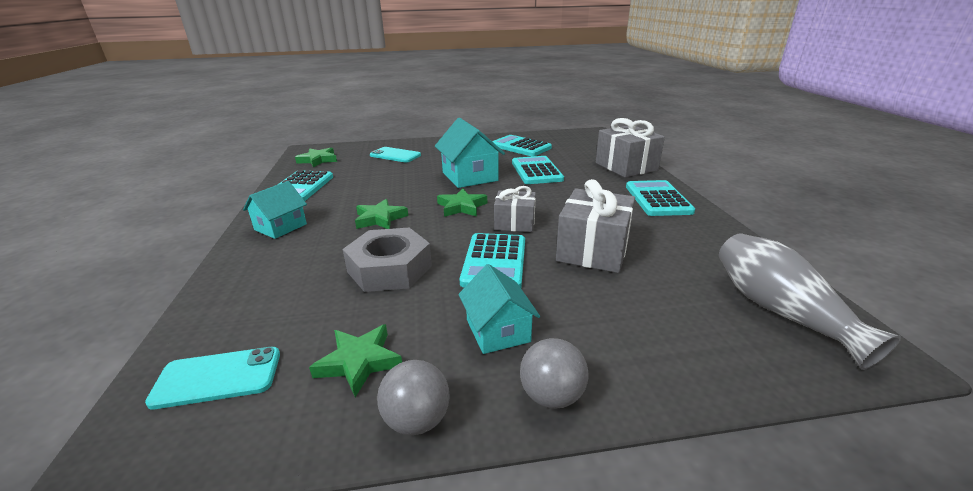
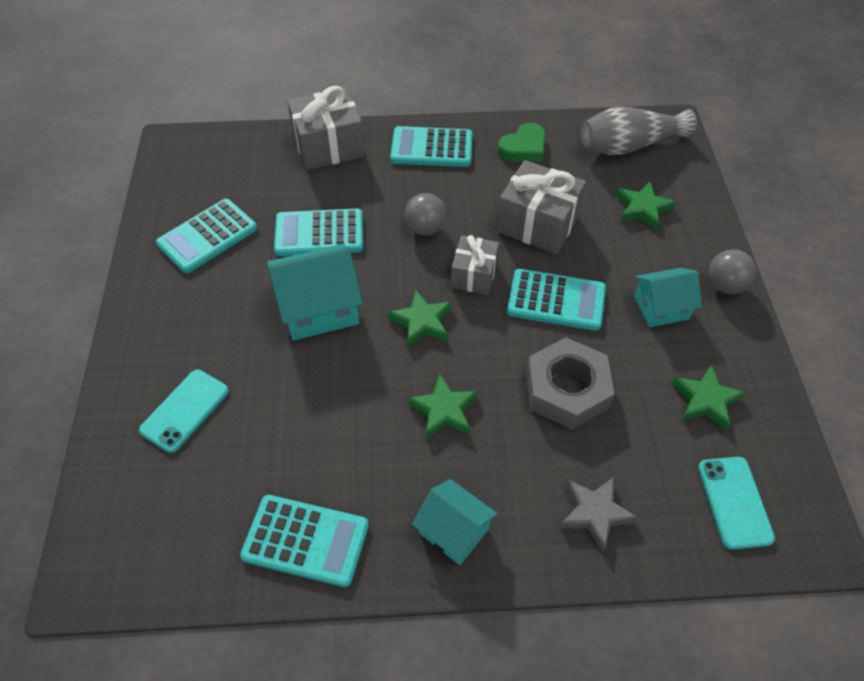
camera: 85 degrees left, 25 degrees up
(260, 283) = (594, 513): none -> grey star
(318, 160) = (165, 542): green star -> green star (642, 208)
(417, 420) = (756, 359): grey ball -> grey ball (425, 228)
(700, 240) = (523, 148): none -> green heart

